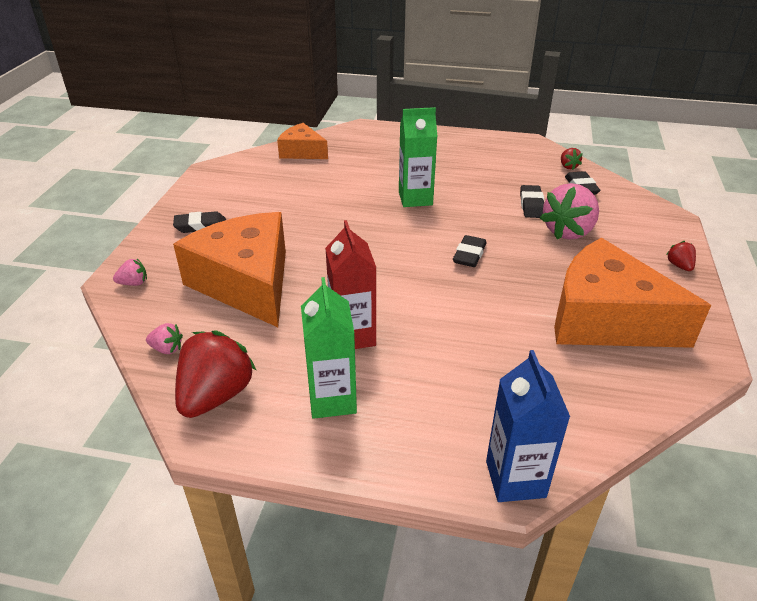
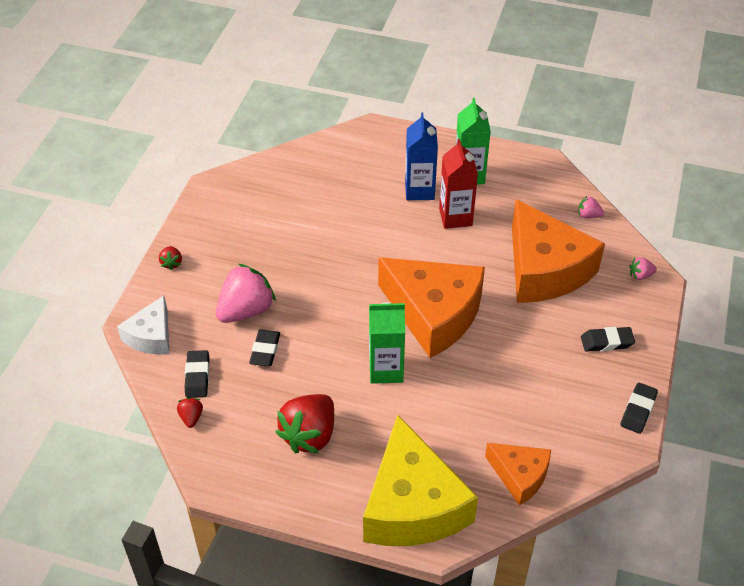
camera: 175 degrees left, 10 degrees up
(216, 395) = (544, 182): red strawberry -> red strawberry (309, 435)
(381, 137) = (412, 505): none -> yellow cheese
(469, 255) = (349, 287): black eraser -> black eraser (638, 410)
(515, 479) = (368, 130): blue carton -> blue carton (419, 190)
(605, 319) = (264, 218): orange cheese -> orange cheese (434, 314)
(645, 209) = (151, 336): none -> white cheese

